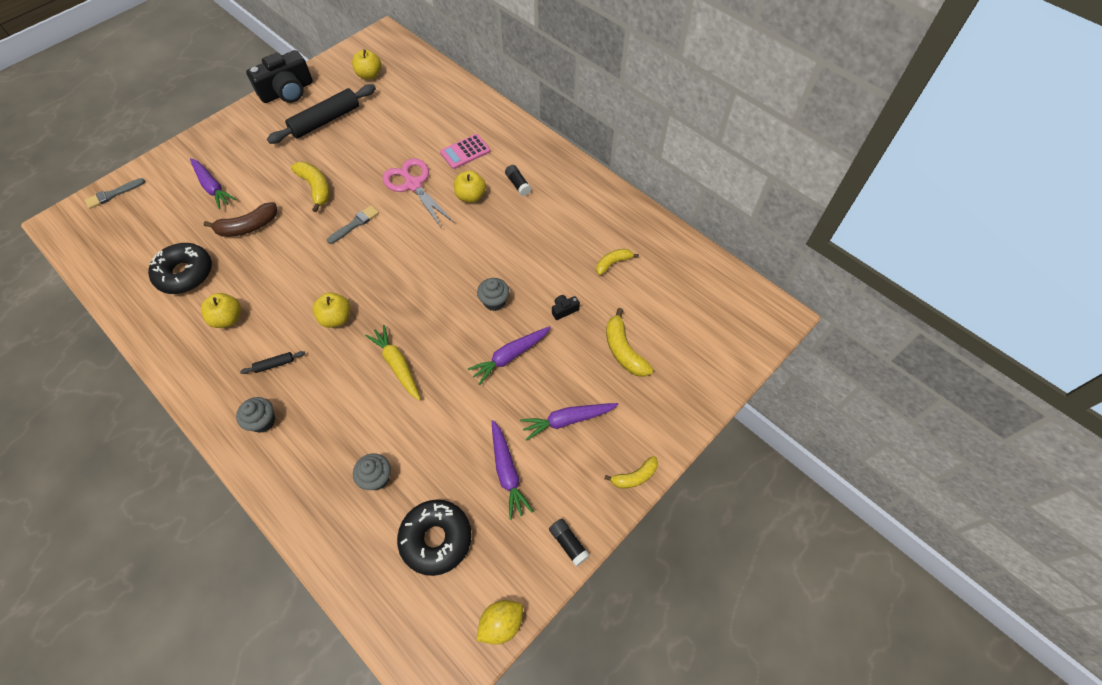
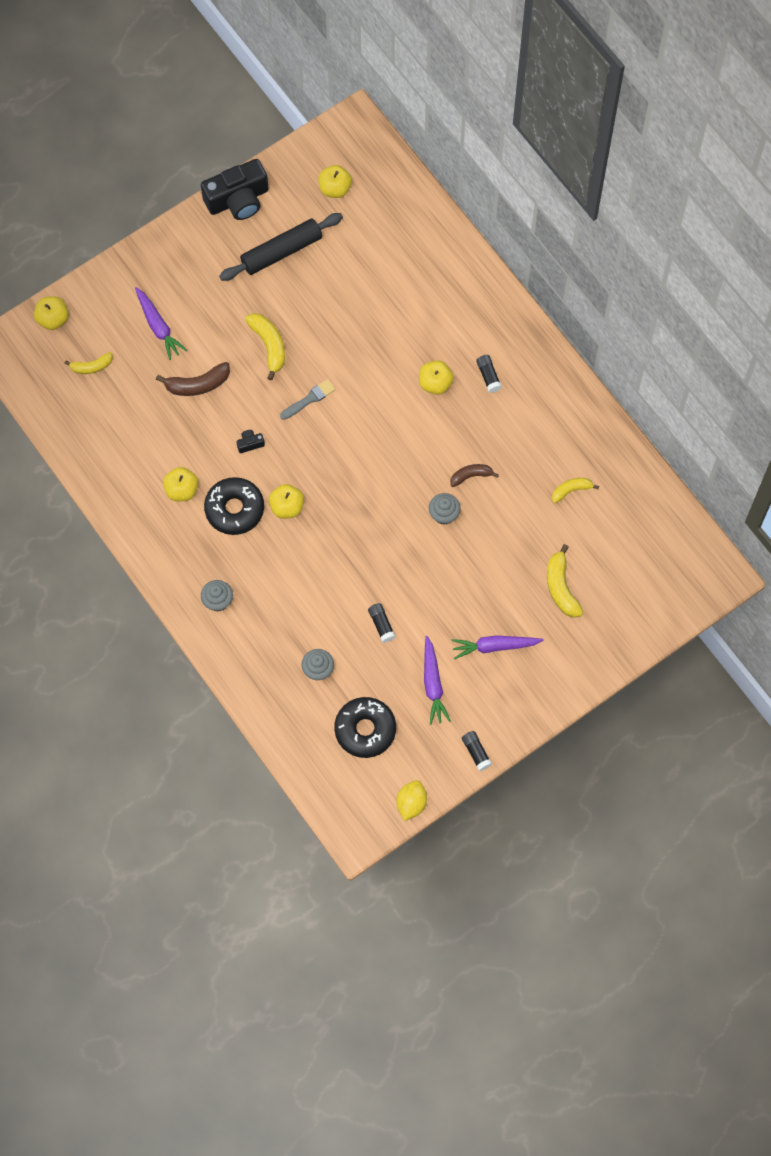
camera: 10 degrees right, 10 degrees up
(113, 194) = (53, 319): grey brush -> yellow apple
(185, 273) = (136, 431): black donut -> black donut (234, 509)
(275, 364) = (227, 546): black rolling pin -> none
(397, 365) = (343, 566): yellow carrot -> none
(413, 184) = (374, 358): pink scissors -> none
(443, 417) = (381, 625): none -> black glue stick
(465, 152) = (436, 322): pink calculator -> none
(501, 623) = (411, 803): yellow lemon -> yellow lemon turned 45 degrees counterclockwise
(510, 356) = (451, 575): purple carrot -> none
(515, 265) = (471, 476): none -> brown banana
(564, 310) = (511, 535): black camera -> black camera (250, 443)
(634, 476) = (544, 707): yellow banana -> yellow banana (92, 366)

